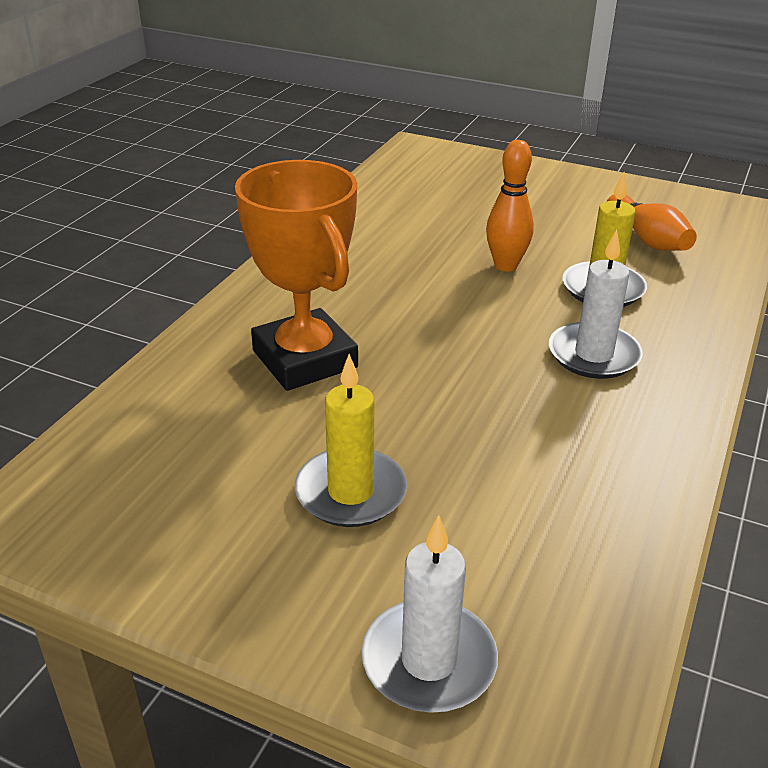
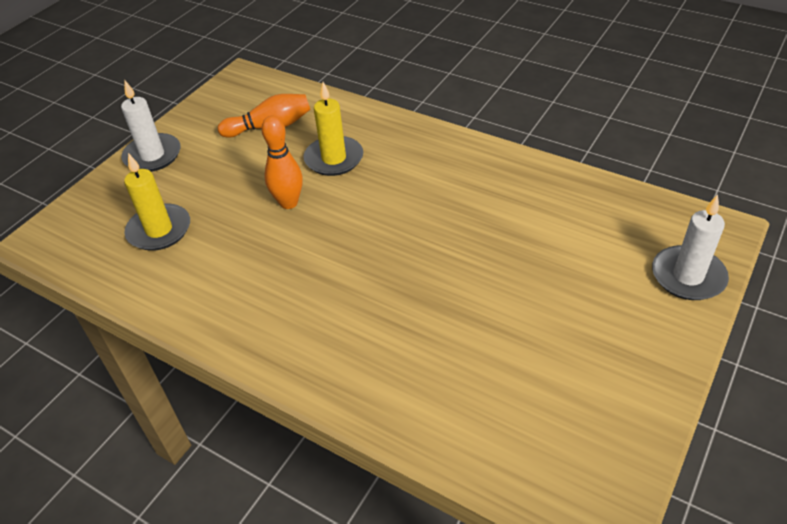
camera: 80 degrees left, 10 degrees up
(305, 359) = (403, 329): orange trophy -> none
(351, 492) = (558, 305): yellow candle -> yellow candle (159, 230)
(593, 355) = (414, 175): white candle -> white candle (152, 155)

